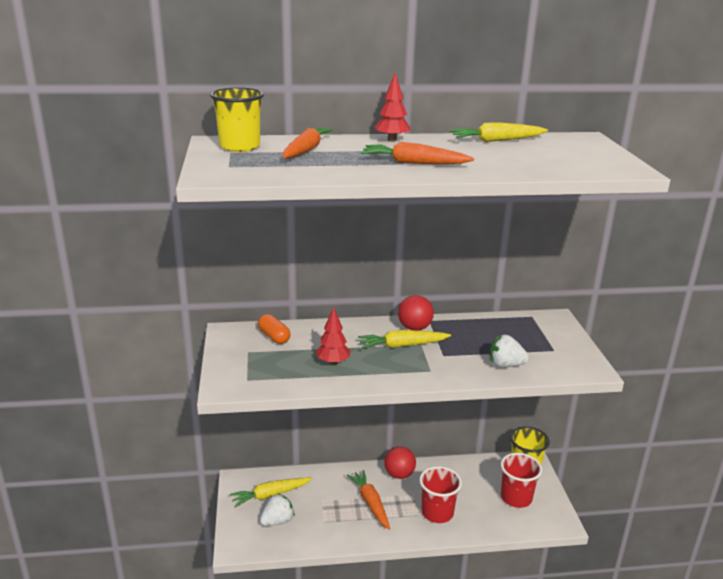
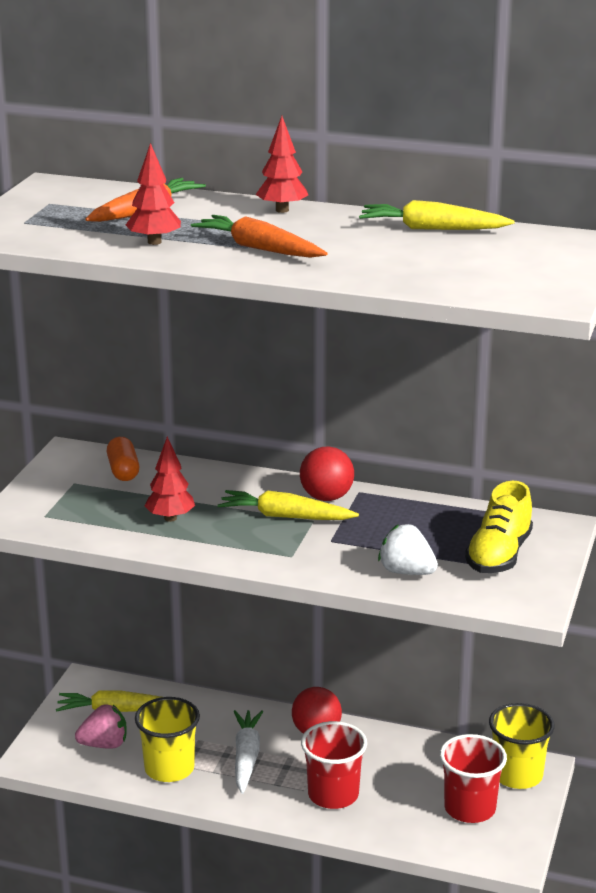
camera: 25 degrees right, 0 degrees up
(239, 146) = (71, 196): yellow cup -> yellow cup (169, 769)
(277, 521) = (104, 744): white strawberry -> pink strawberry
(339, 167) = (154, 242): none -> red tree
(370, 503) = (246, 757): orange carrot -> white carrot
(543, 342) = (499, 555): none -> yellow shoe

